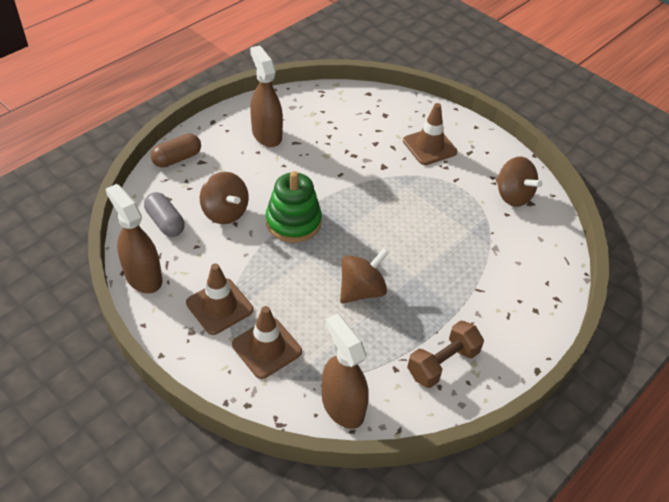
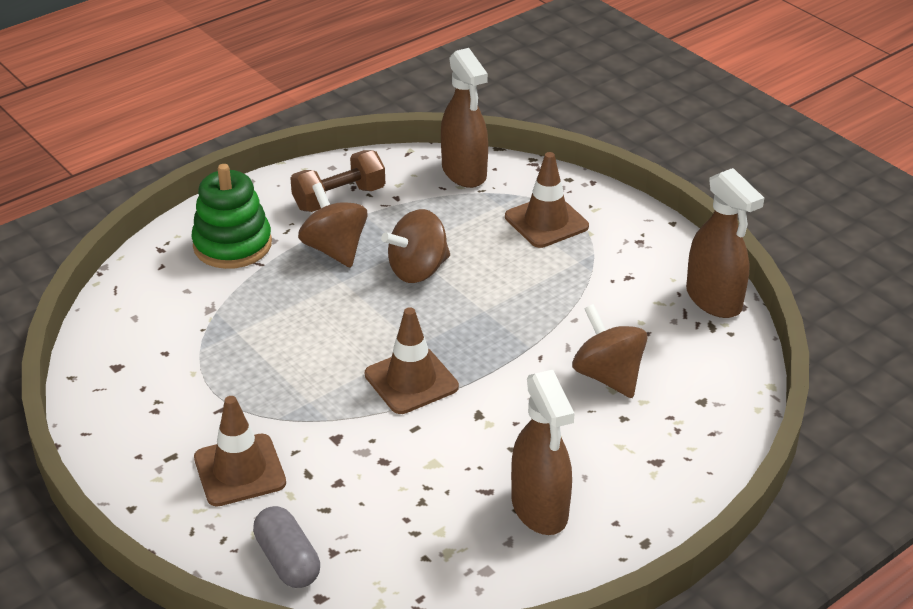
camera: 170 degrees left, 10 degrees down
(165, 222) = (698, 366): grey capsule -> grey capsule (287, 560)
(177, 158) = (699, 468): brown capsule -> none
(219, 306) = (606, 263): brown traffic cone -> brown traffic cone (411, 381)
(293, 222) = (502, 357): green stacking toy -> green stacking toy (232, 245)
(512, 195) = (139, 379): brown spinning top -> brown spinning top (335, 249)

